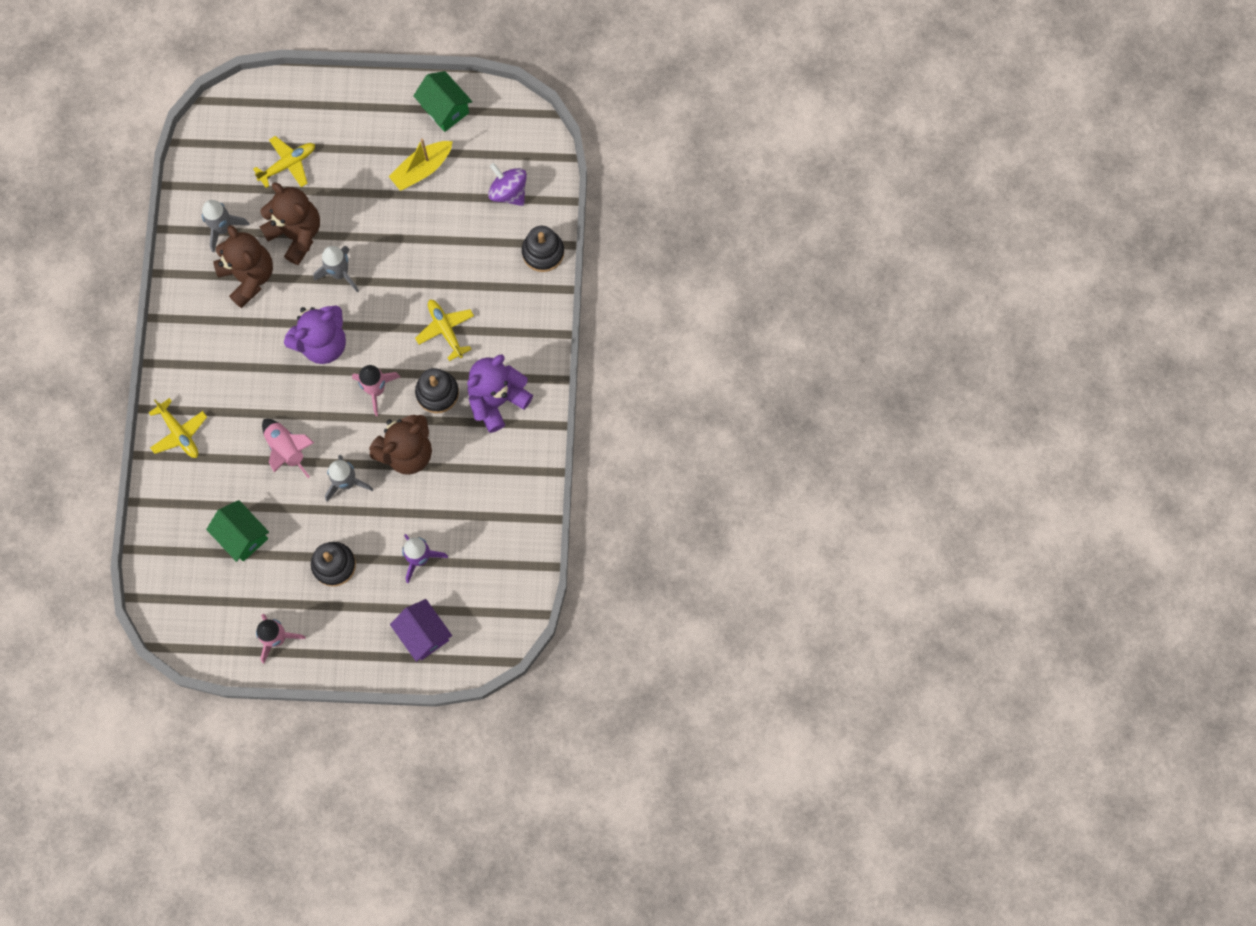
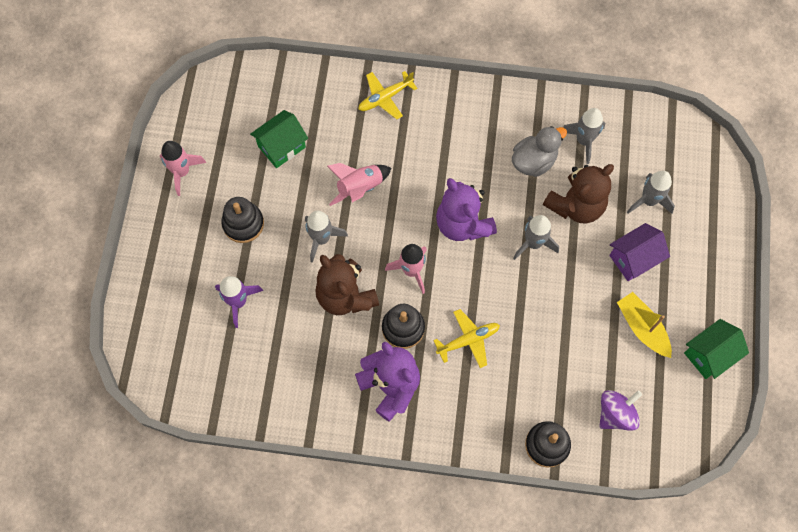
camera: 95 degrees right, 5 degrees down
(248, 276) = (534, 161): brown teddy bear -> grey duck
(288, 164) = (648, 201): yellow plane -> grey rocket
(423, 634) = (164, 300): purple house -> purple house (634, 259)

